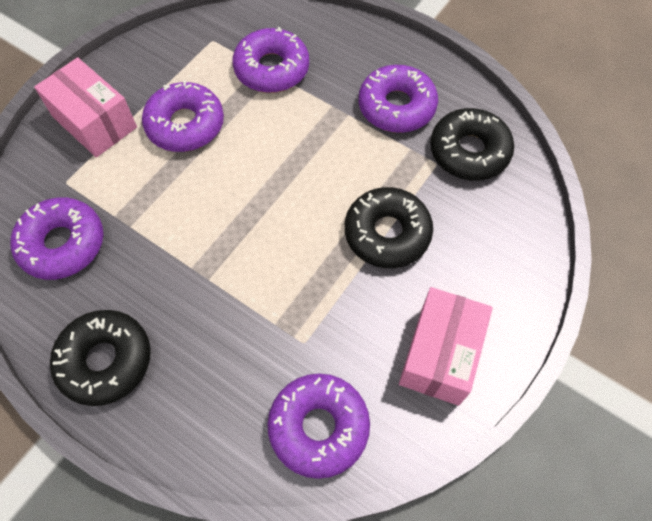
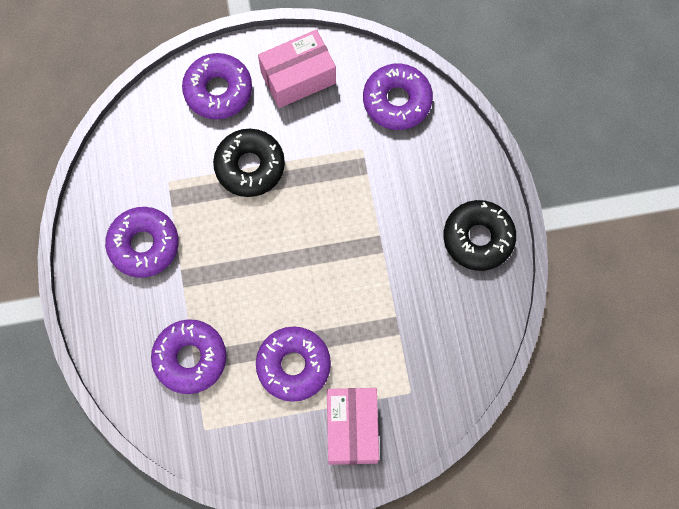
camera: 135 degrees left, 10 degrees up
(62, 244) = (447, 342): purple donut -> purple donut (218, 90)
(469, 152) = (139, 170): black donut -> none

